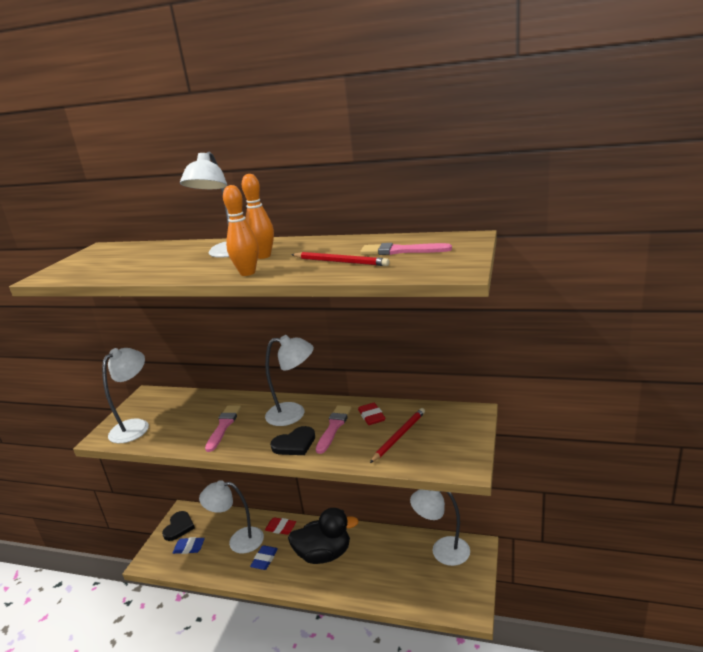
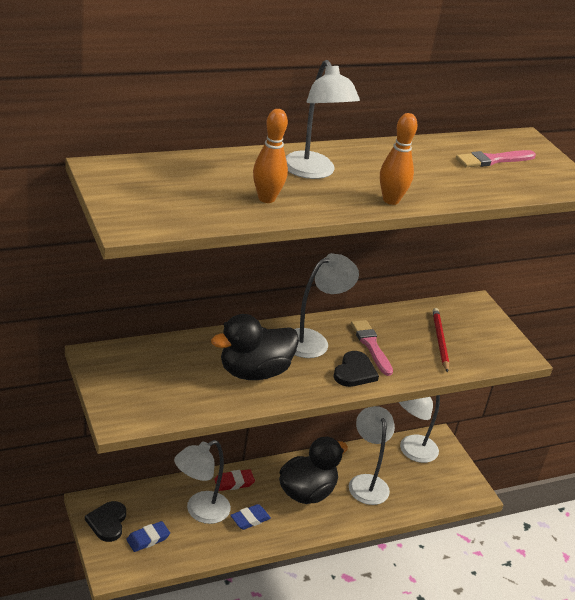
camera: 45 degrees left, 10 degrees up
(135, 426) = (144, 398): white lamp -> white lamp (366, 482)
(179, 527) = (107, 522): black heart -> black heart turned 150 degrees counterclockwise
(223, 426) = (254, 372): pink brush -> black duck
(263, 256) = (365, 174): orange bowling pin -> orange bowling pin (266, 198)
(264, 559) = (250, 519): blue eraser -> blue eraser turned 75 degrees clockwise
(340, 262) = (459, 178): red pencil -> none
(371, 416) = (393, 326): red eraser -> none

